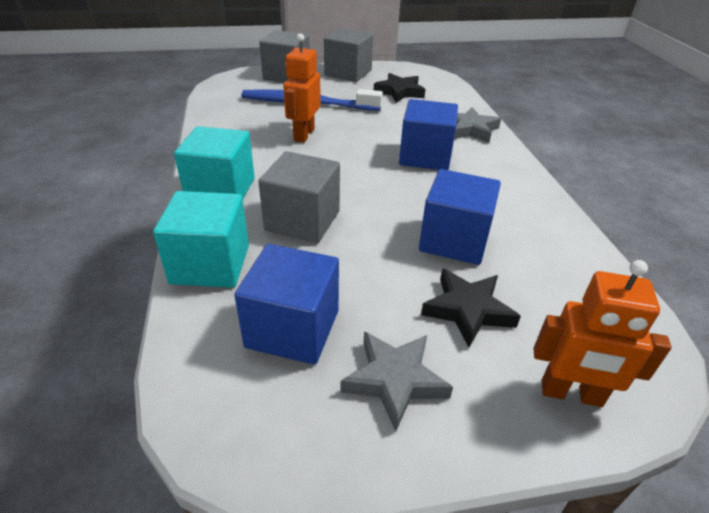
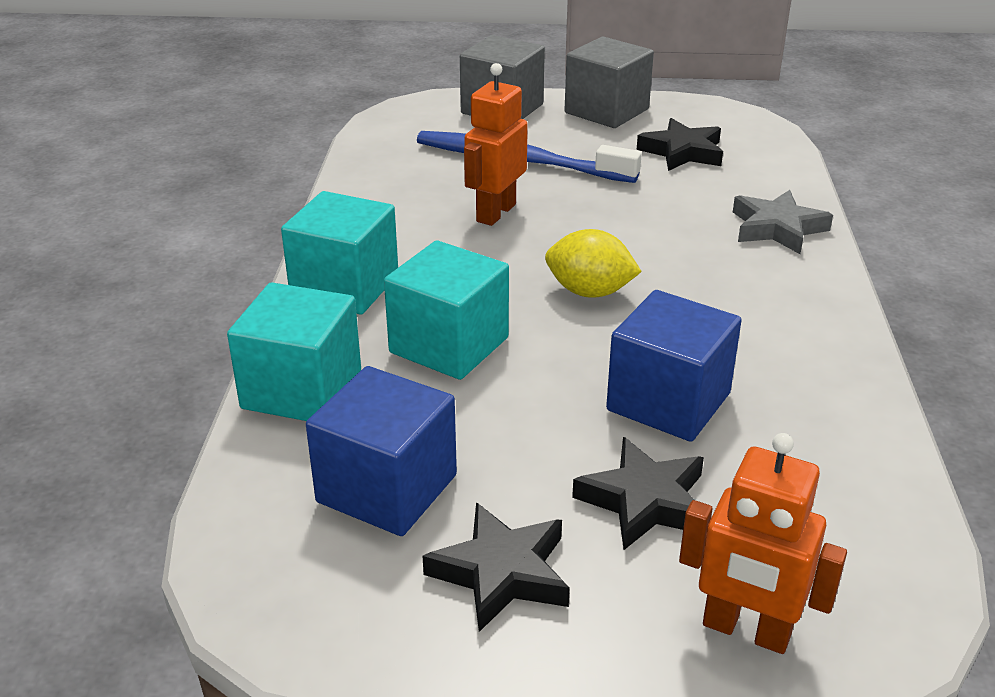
camera: 15 degrees right, 5 degrees down
(302, 220) = (449, 345): grey cube -> turquoise cube
(378, 177) = (589, 292): none -> yellow lemon
(395, 380) = (501, 573): grey star -> black star
(425, 156) = (679, 267): blue cube -> none

